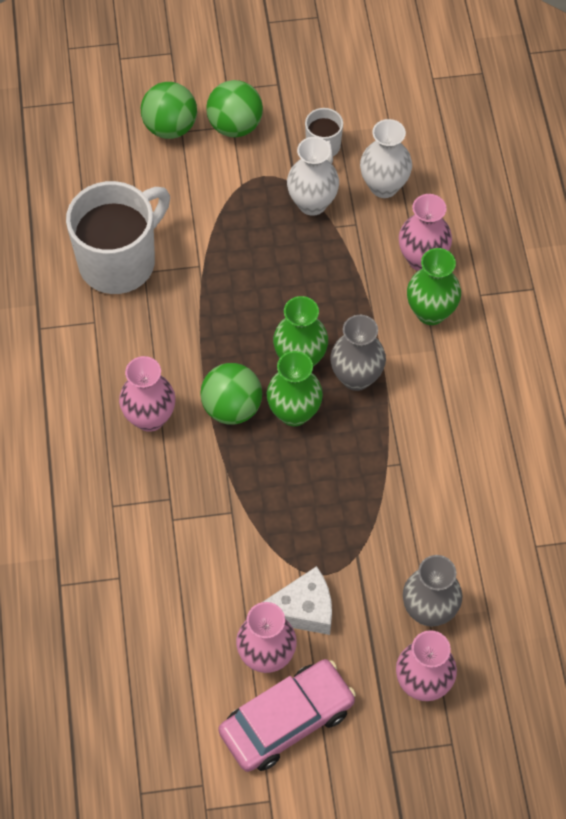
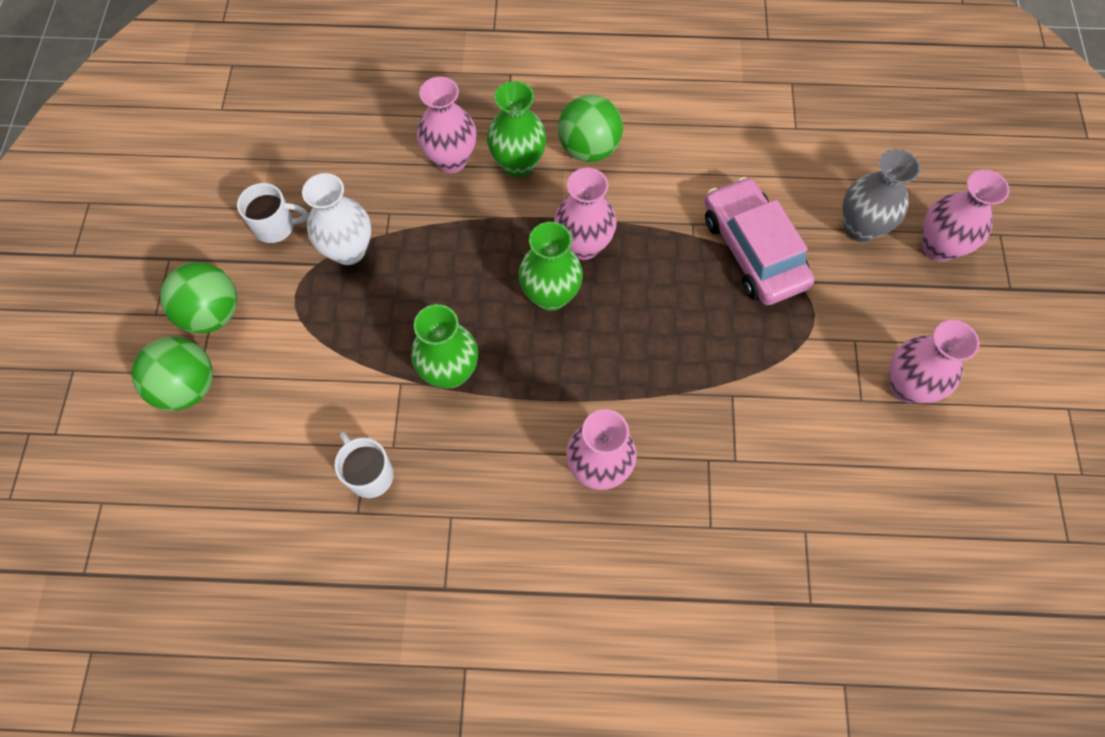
camera: 80 degrees left, 5 degrees up
(119, 261) = (370, 474): white mug -> white mug, size x0.47
(232, 408) = (600, 375): green ball -> green ball (589, 149)
(287, 721) = (980, 377): pink car -> pink car (753, 250)
(294, 412) = (617, 312): green vase -> green vase (450, 372)
(301, 610) = (854, 343): white cheese -> none
(356, 377) = (583, 245): grey vase -> pink vase
(384, 186) = (347, 178): white vase -> none

